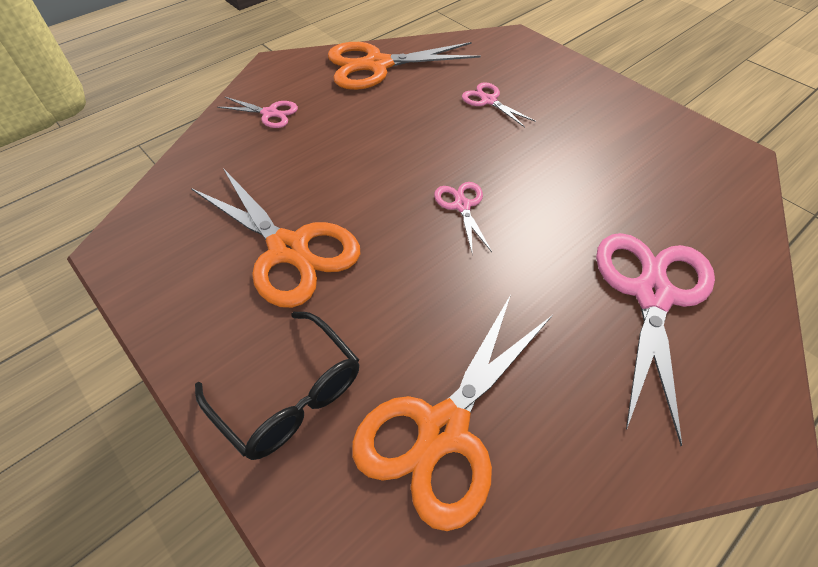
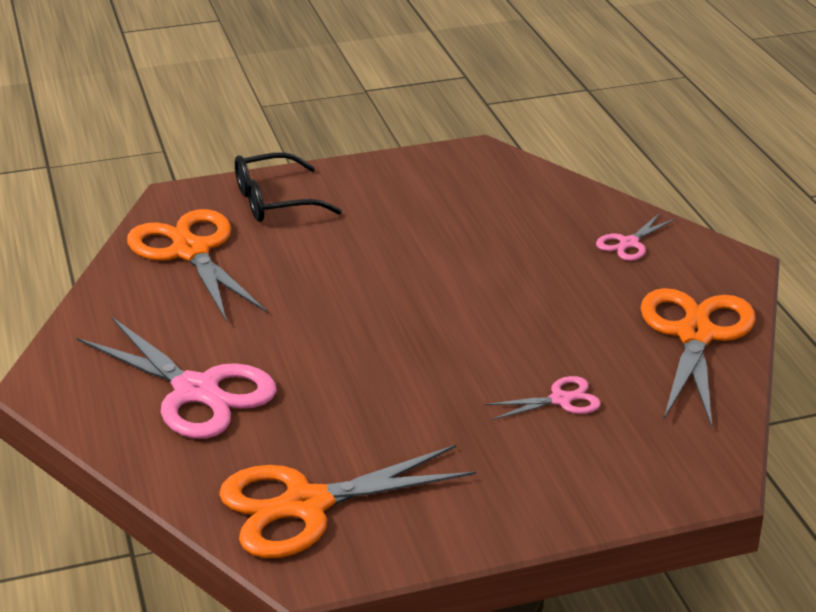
camera: 115 degrees right, 20 degrees down
(289, 249) = (412, 222): orange scissors -> orange scissors (305, 505)
(462, 206) = (393, 323): pink scissors -> none

